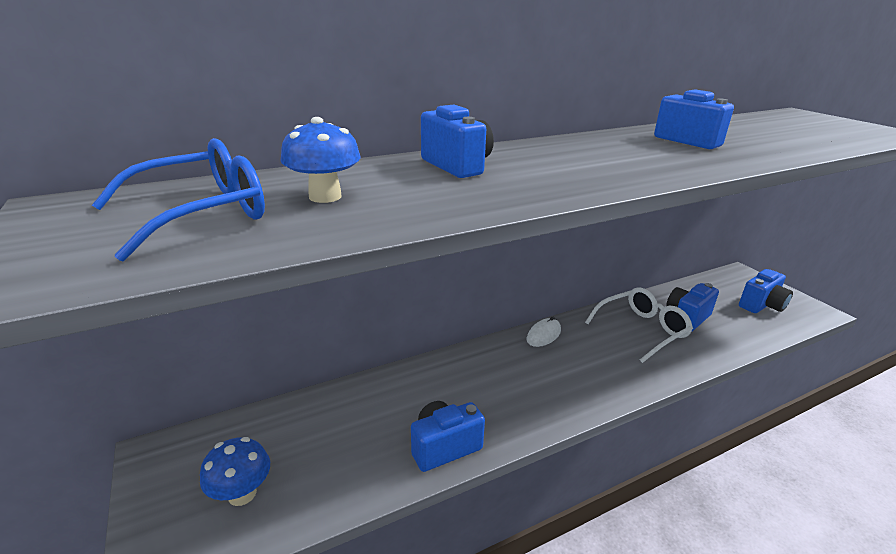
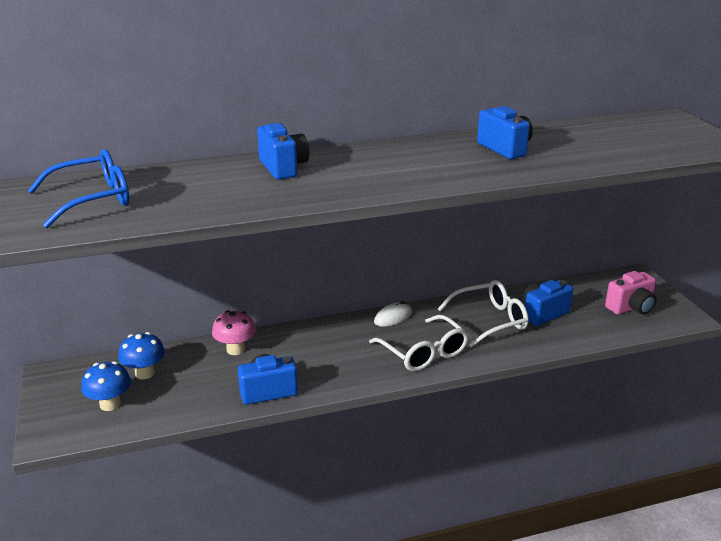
camera: 10 degrees right, 0 degrees up
(325, 197) = (174, 190): blue mushroom -> blue mushroom (144, 373)
(387, 391) = (235, 349): none -> pink mushroom
(597, 374) = (424, 353): none -> white glasses
(761, 305) = (631, 308): blue camera -> pink camera

